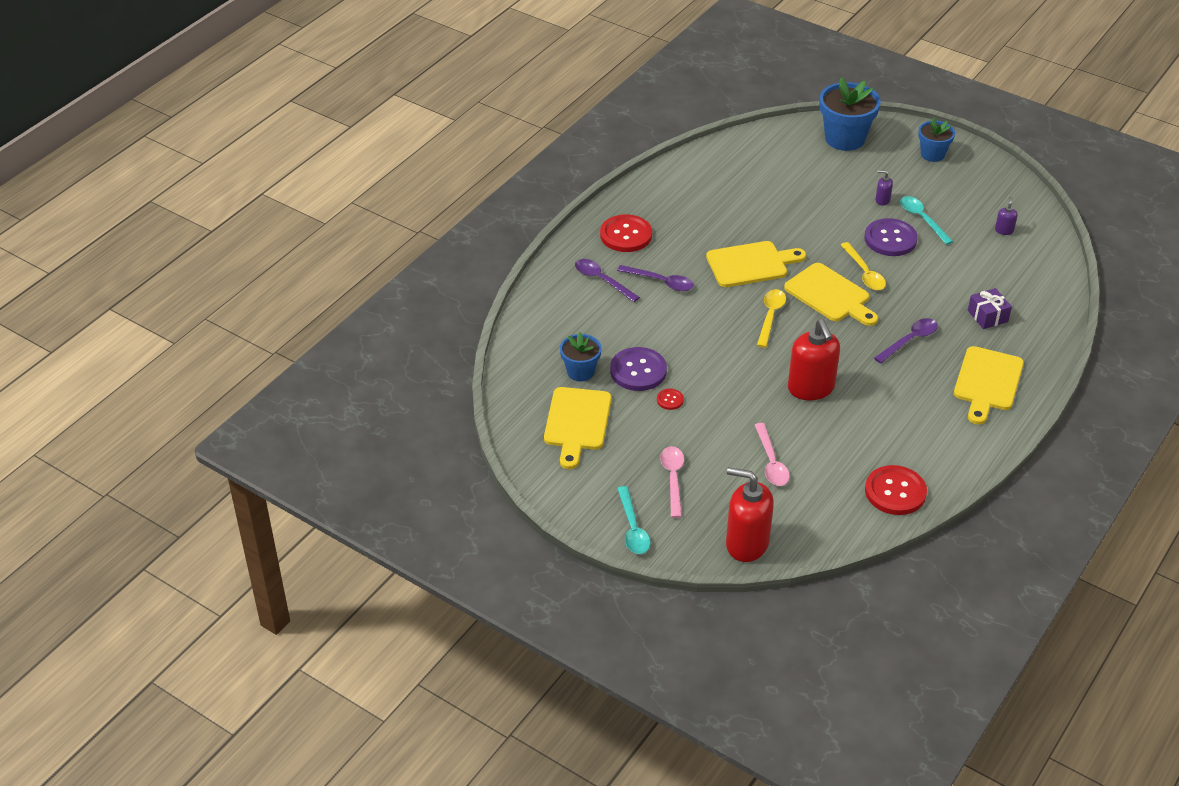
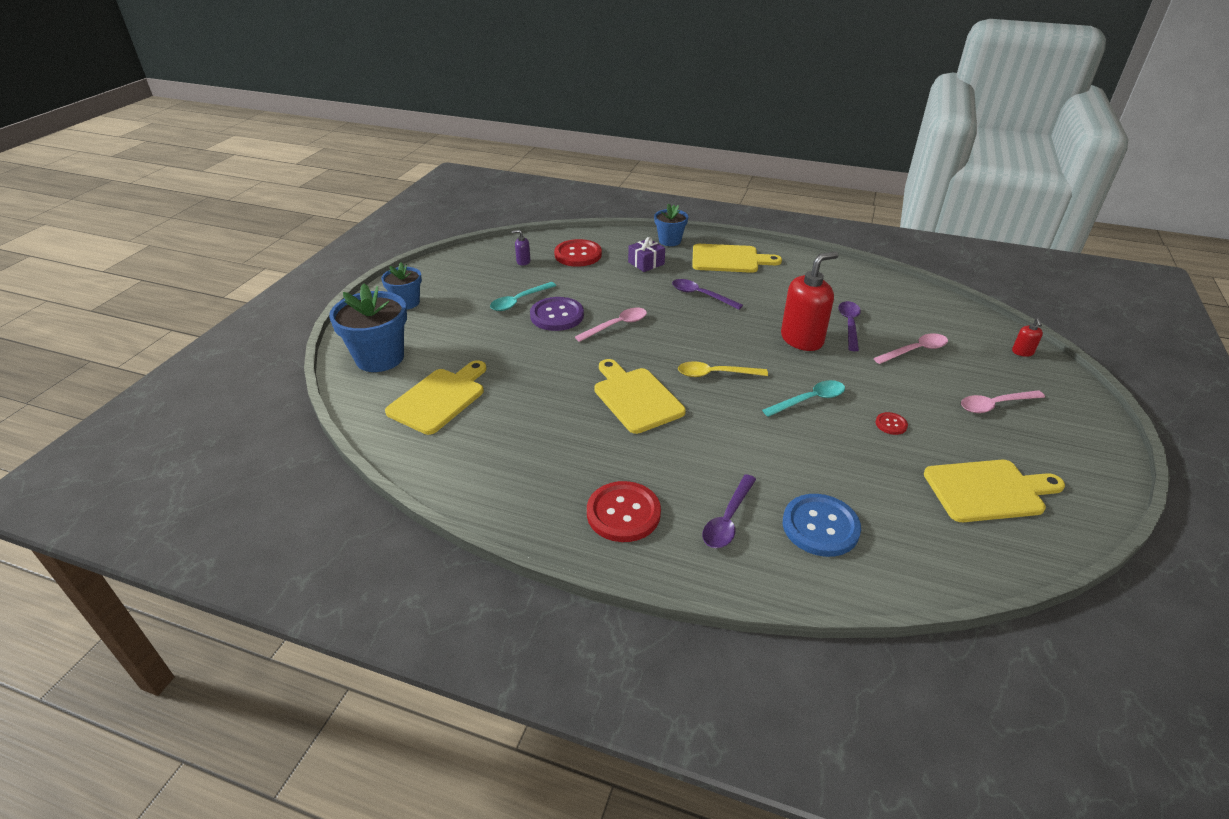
camera: 105 degrees left, 5 degrees down
(578, 321) = (820, 526): none -> blue button
(580, 371) = (906, 505): blue flower pot -> blue flower pot (669, 241)
(633, 528) = (1083, 421): turquoise spoon -> turquoise spoon (809, 400)
(638, 371) = (866, 456): purple button -> none
(661, 282) = (703, 463): purple spoon -> purple spoon (849, 325)
(746, 543) = (1022, 352): red soap dispenser -> red soap dispenser, size x0.43
(830, 295) = (661, 342): yellow cutting board -> yellow cutting board (439, 398)
(864, 273) = (617, 325): yellow spoon -> pink spoon
(882, 200) = (493, 325): purple soap dispenser -> none
(895, 492) = (888, 289): red button -> red button (578, 255)

